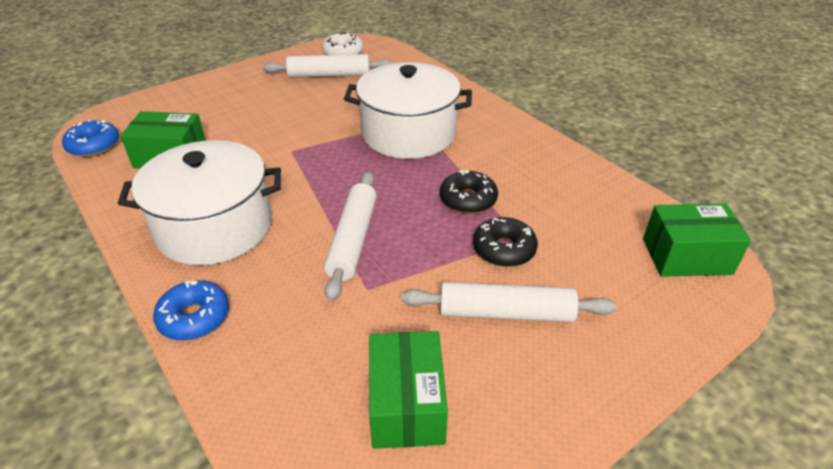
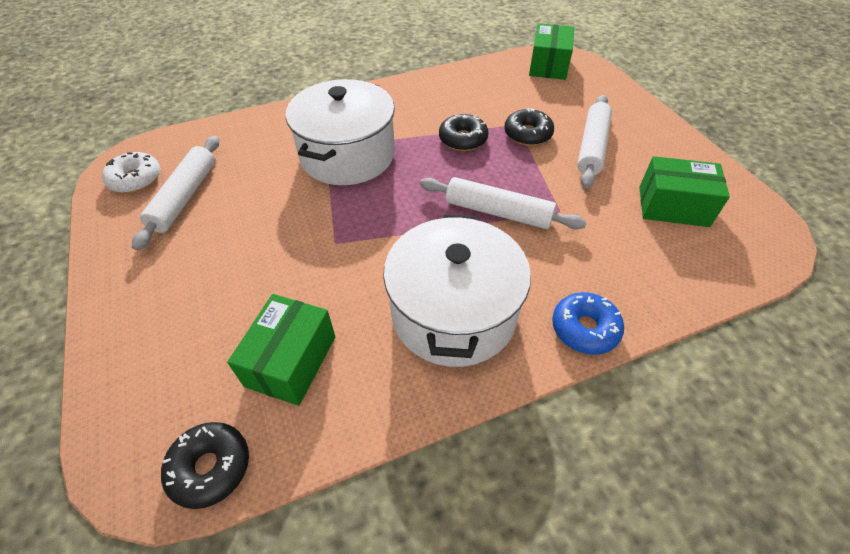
camera: 75 degrees left, 10 degrees up
(94, 146) = (210, 467): blue donut -> black donut

